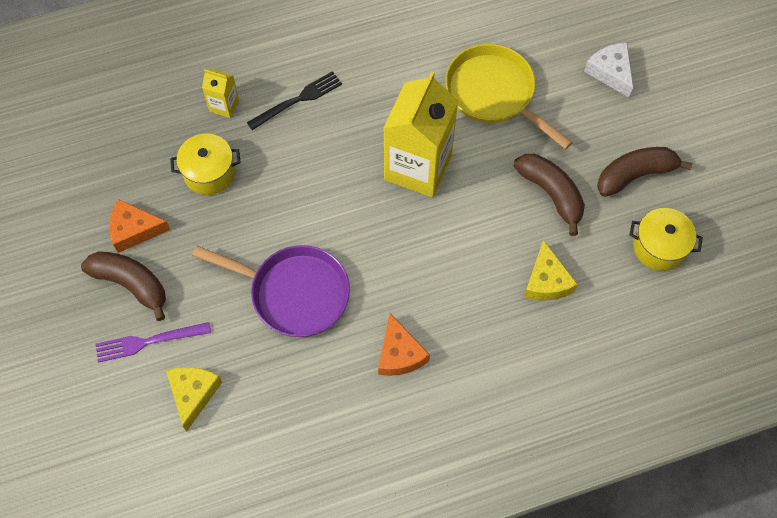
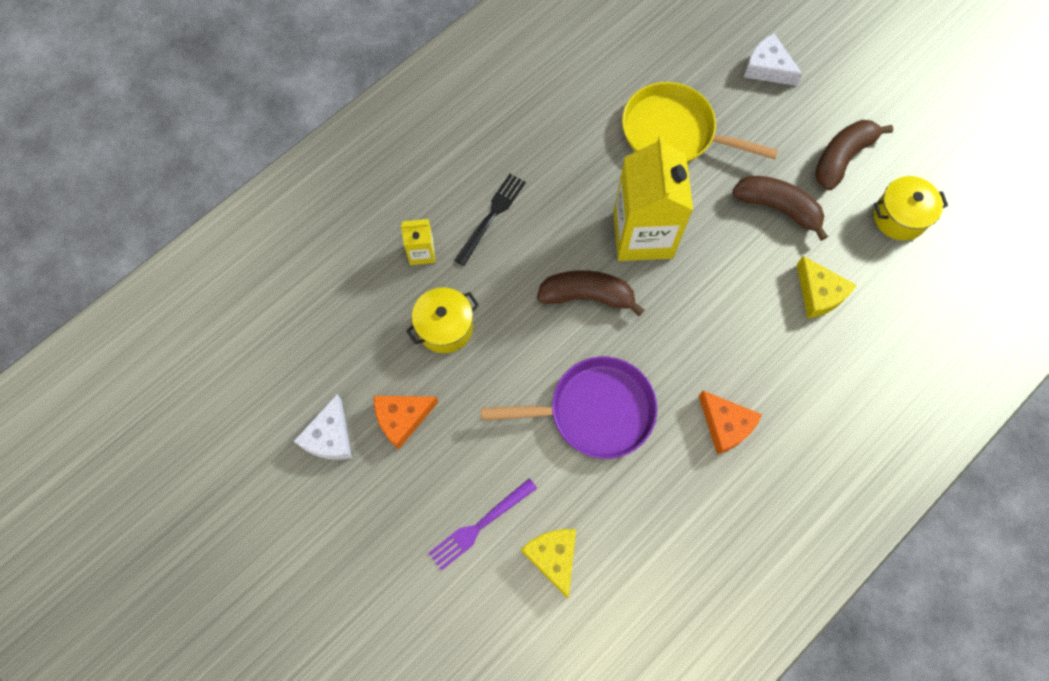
camera: 25 degrees left, 5 degrees up
(70, 219) = (329, 436): none -> white cheese
(131, 284) = (429, 475): brown banana -> brown banana (587, 296)

